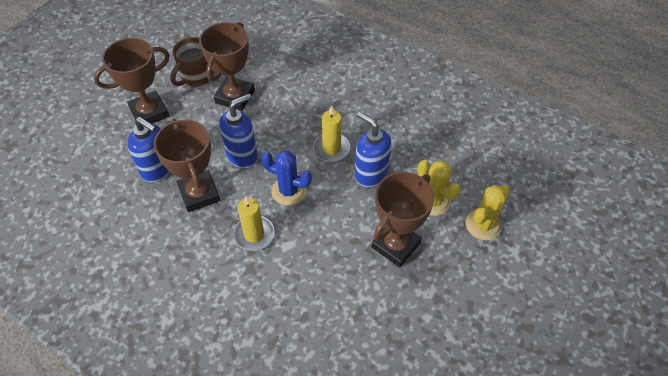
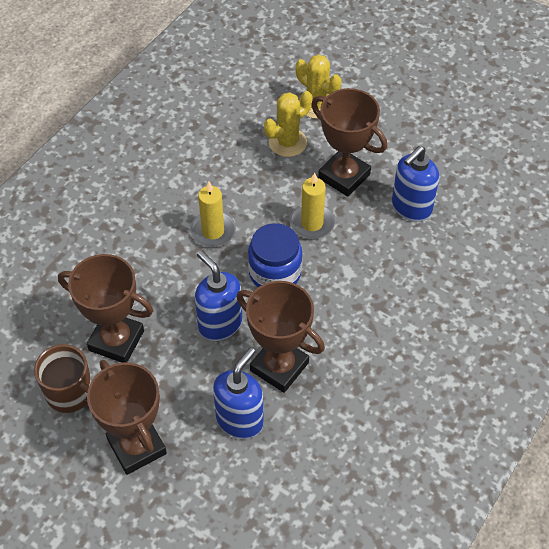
camera: 90 degrees left, 0 degrees up
(199, 194) = (279, 367): brown trophy -> brown trophy turned 60 degrees clockwise
(254, 234) = (336, 304): yellow candle -> yellow candle (312, 223)
(288, 191) = (275, 273): blue cactus -> blue jar
(370, 174) = (251, 195): blue soap dispenser -> blue soap dispenser (411, 208)

